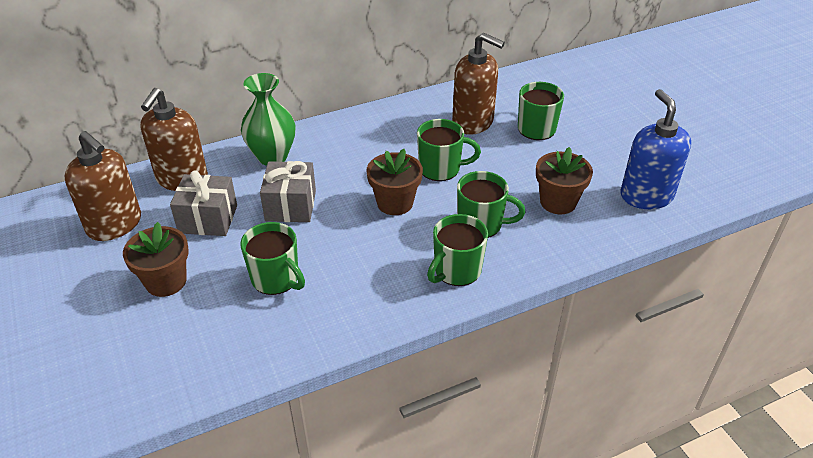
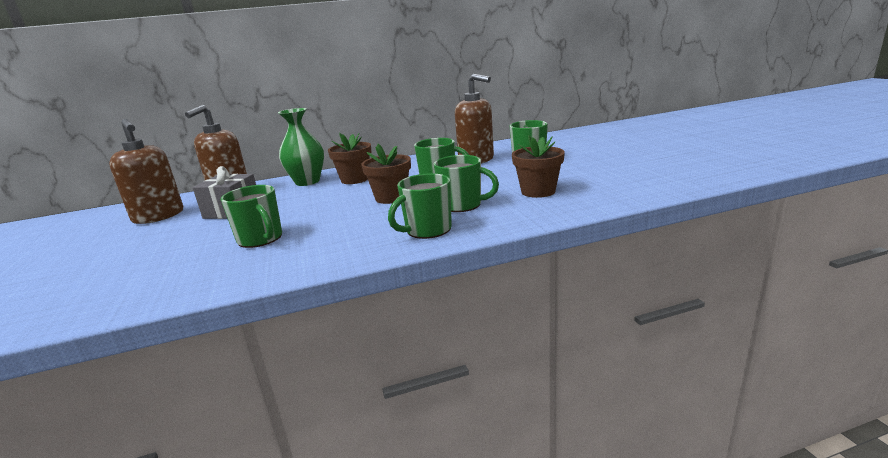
camera: 10 degrees right, 20 degrees down
(166, 281) = (167, 243): brown flower pot -> brown flower pot (355, 179)
(291, 206) = (303, 202): grey gift -> none
(646, 196) = (624, 185): blue soap dispenser -> none

